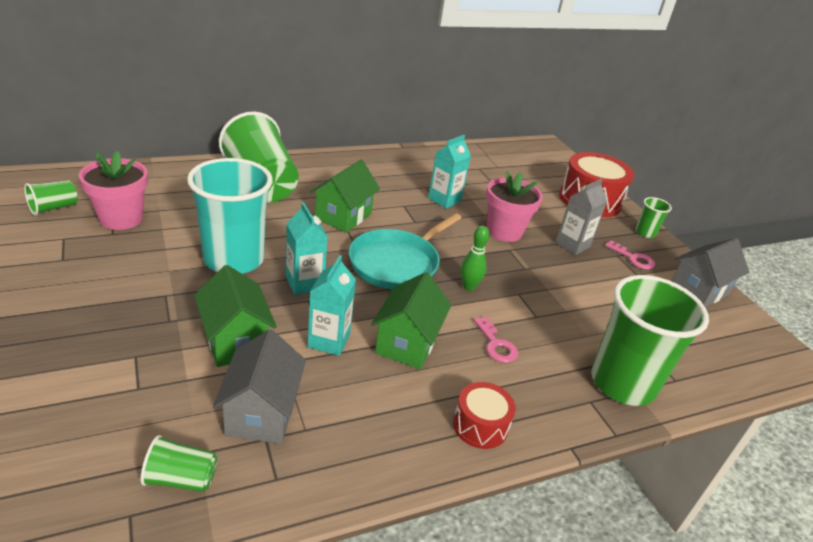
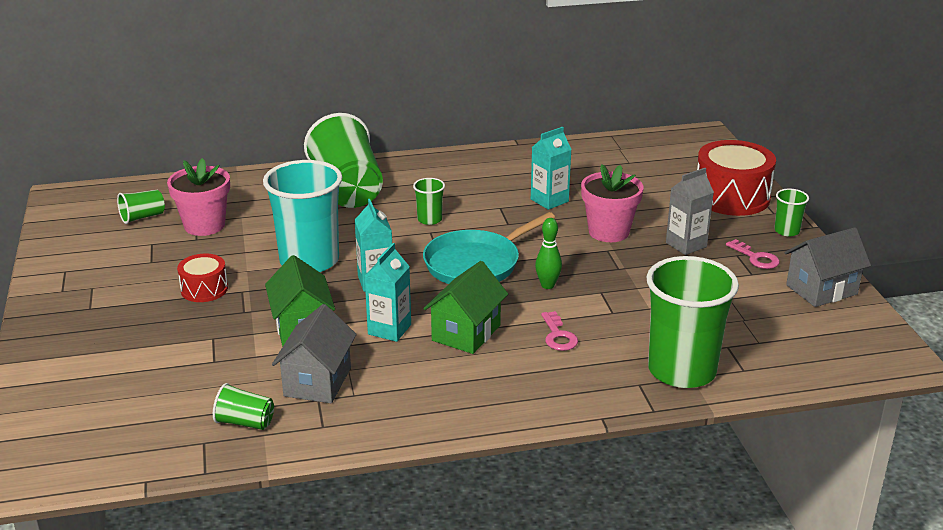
camera: 15 degrees right, 5 degrees down
(343, 216) = (429, 219): green house -> green cup
(480, 425) = (517, 398): red drum -> red drum (204, 289)

